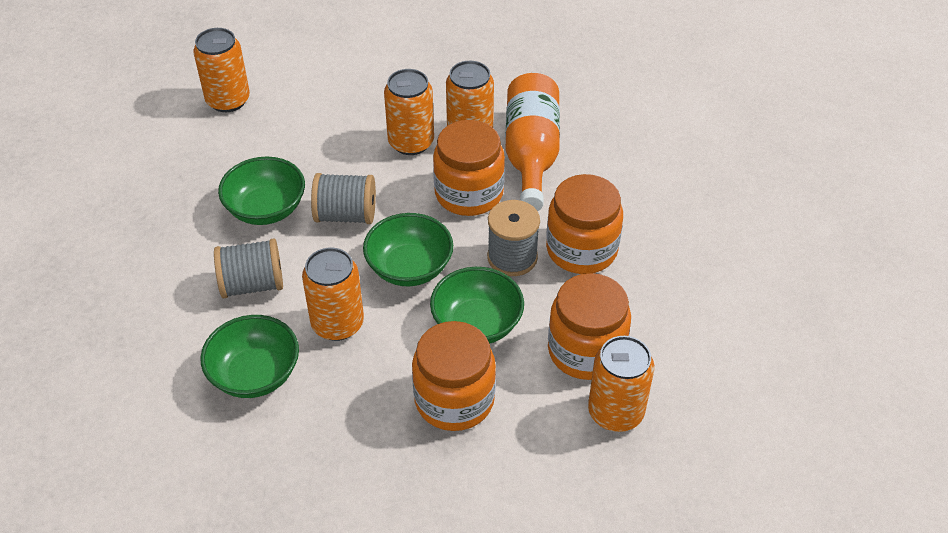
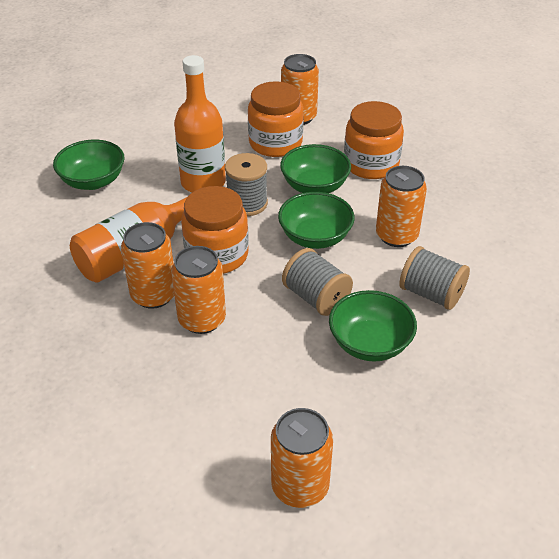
camera: 135 degrees left, 5 degrees down
(255, 374) = (475, 241): green bowl -> green bowl (93, 181)
(581, 249) = (203, 182): orange jar -> orange bottle

